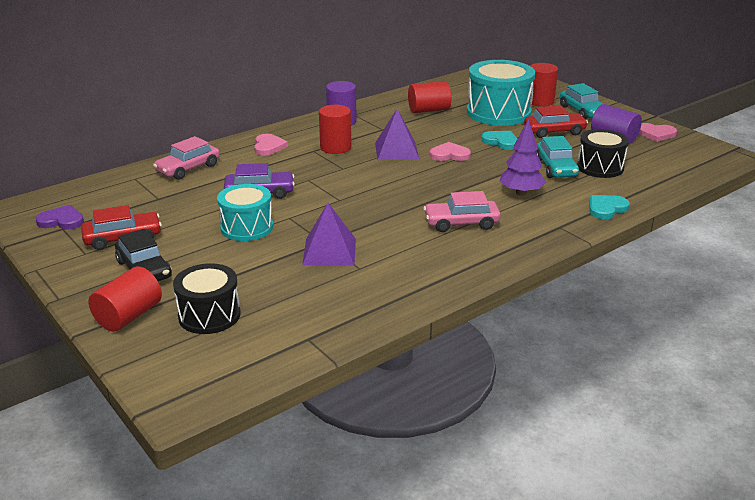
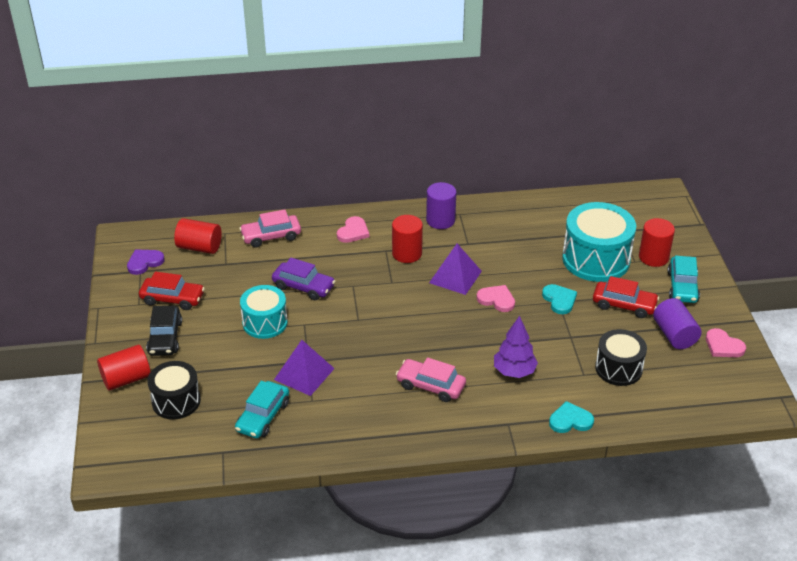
camera: 30 degrees right, 10 degrees up
(61, 220) = (144, 262): purple heart -> purple heart turned 75 degrees counterclockwise
(429, 110) = (533, 232): red cylinder -> red cylinder (199, 247)
(555, 168) = (576, 353): turquoise car -> turquoise car (263, 416)

